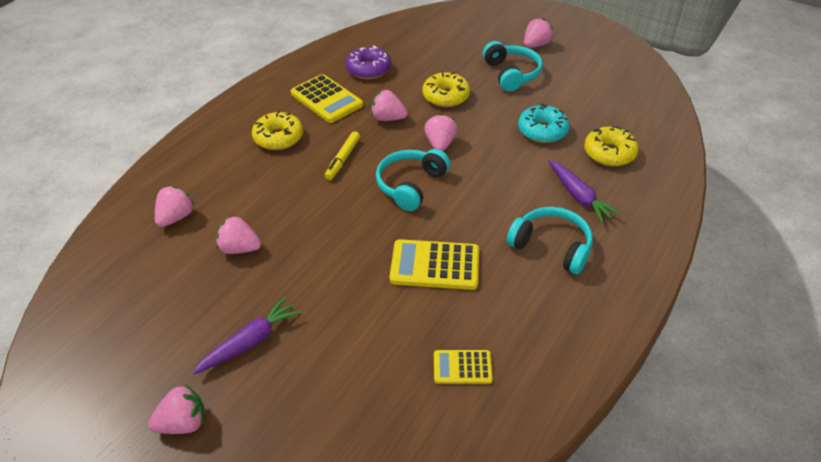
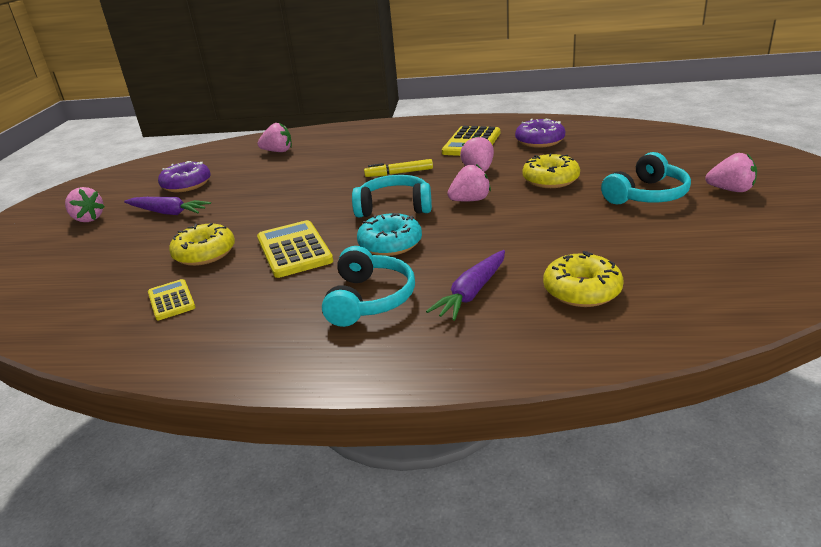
camera: 65 degrees right, 15 degrees down
(182, 312) = (186, 184): none -> purple donut
(240, 248) = (261, 178): pink strawberry -> none
(278, 138) = (399, 146): yellow donut -> yellow donut (205, 253)
(542, 131) = (566, 240): turquoise donut -> turquoise donut (390, 244)

